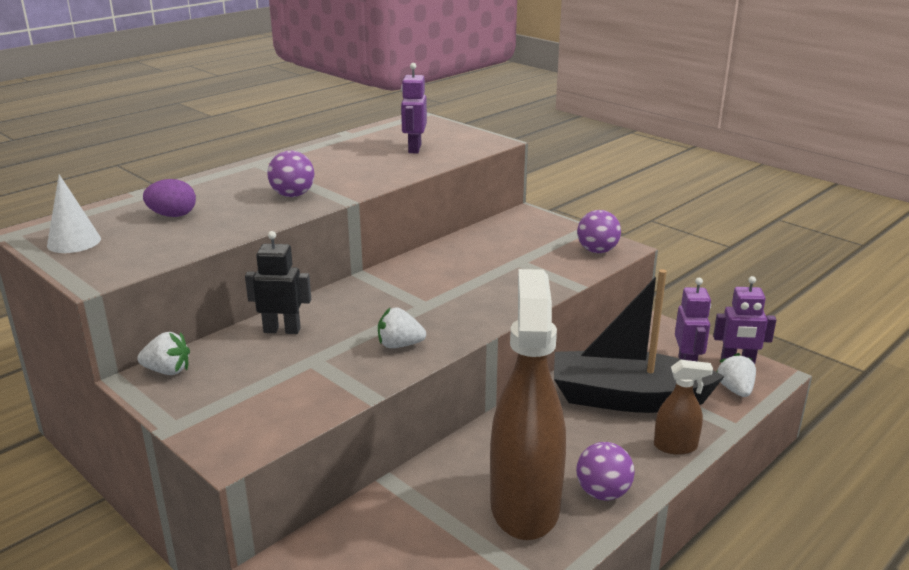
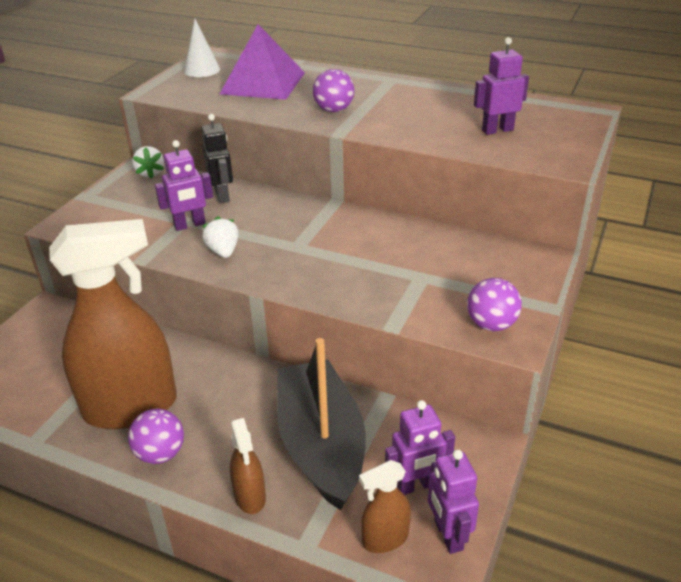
camera: 70 degrees right, 10 degrees up
(173, 215) = (263, 83): purple egg -> purple pyramid
(326, 358) = (190, 225): none -> purple robot
(735, 390) = (385, 539): white strawberry -> brown spray bottle

